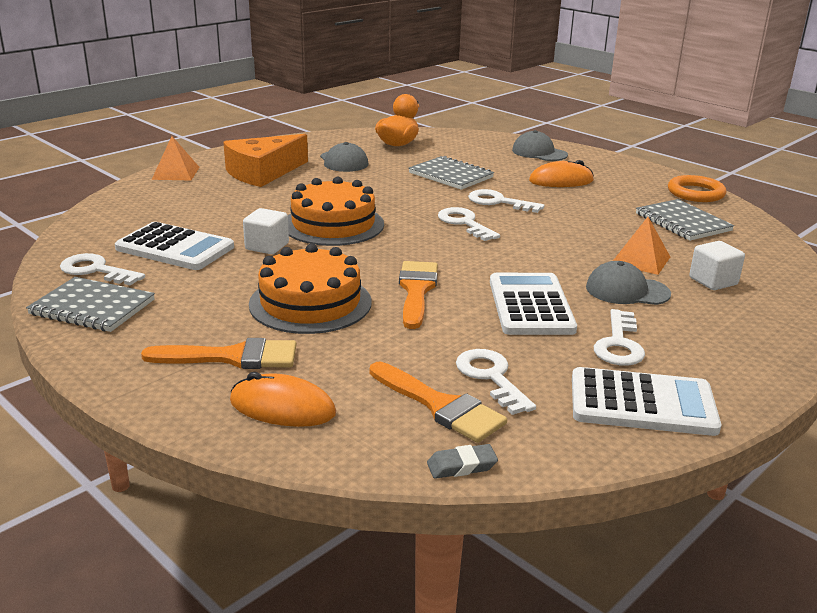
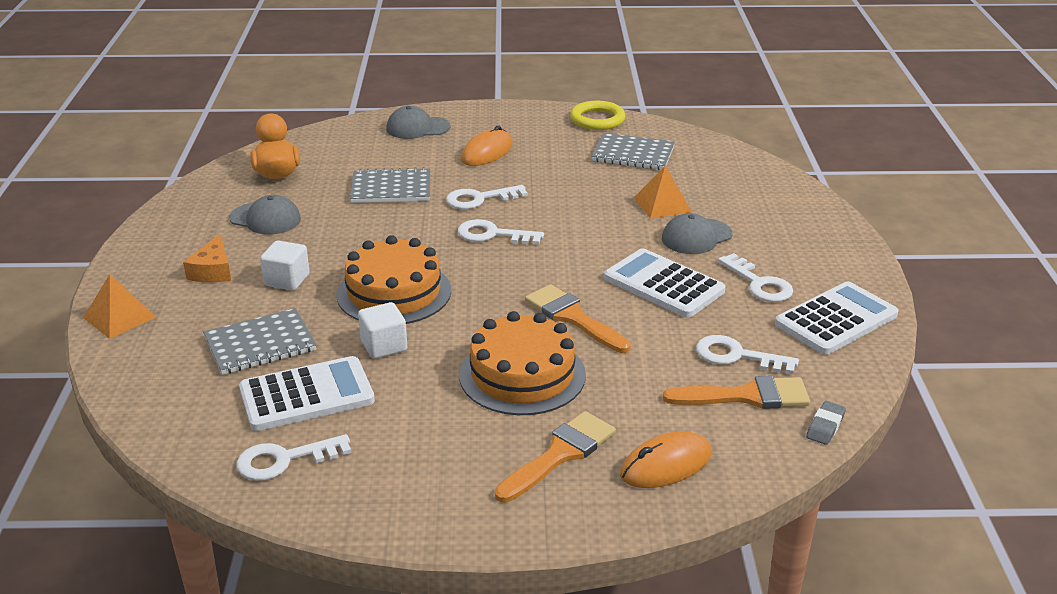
camera: 45 degrees left, 5 degrees up
(92, 307) = (363, 492): grey notebook -> grey notebook (260, 344)
(263, 173) = (213, 271): orange cheese -> orange cheese, size x0.56
(695, 193) = (597, 119): orange ring -> yellow ring
(713, 281) = (729, 199): white cube -> white cube (287, 280)

